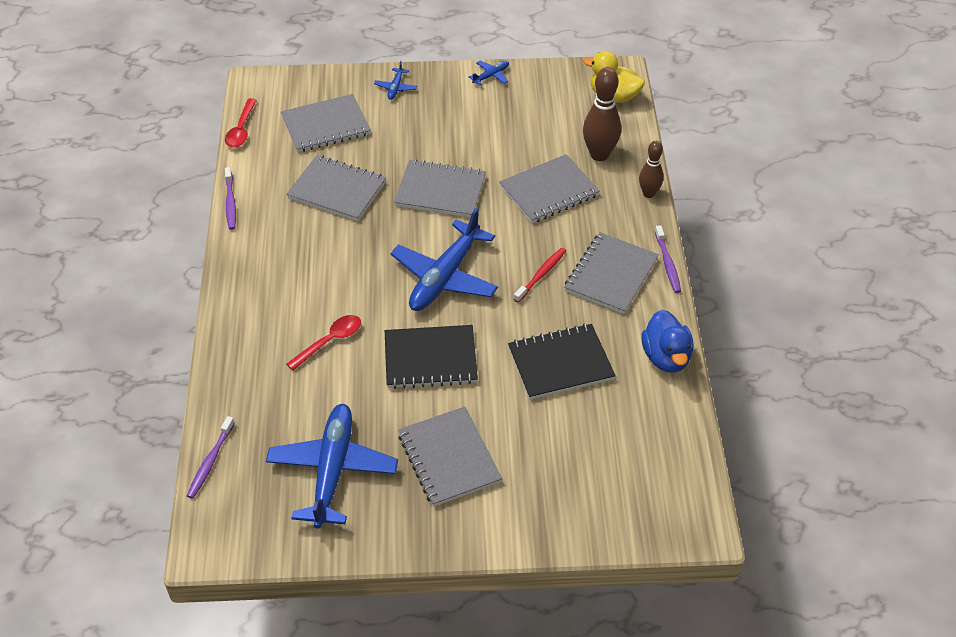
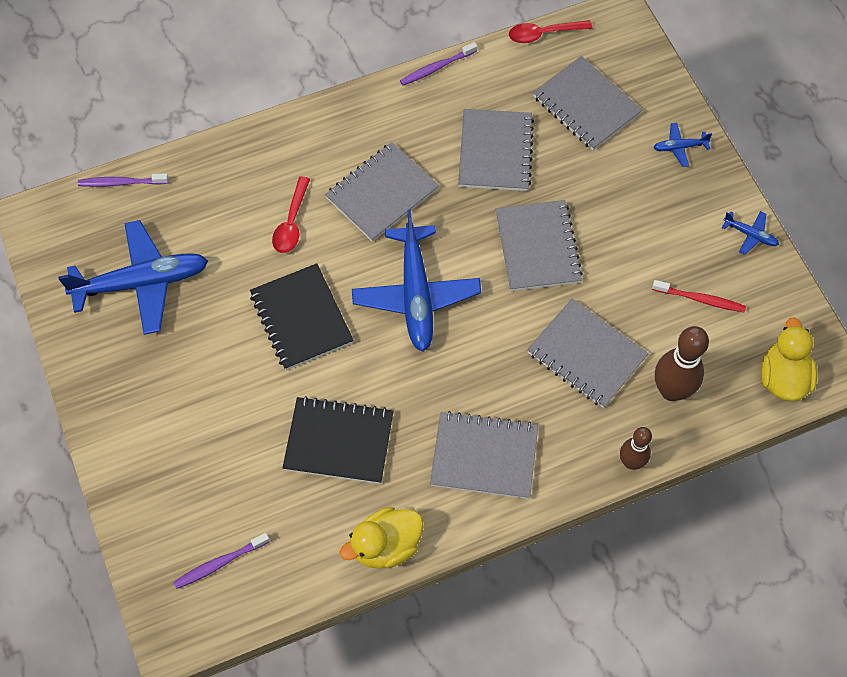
camera: 70 degrees right, 15 degrees up
(330, 341) = (291, 223): red spoon -> red spoon turned 75 degrees clockwise
(445, 276) = (416, 294): blue plane -> blue plane turned 105 degrees counterclockwise
(449, 458) = (186, 376): grey notebook -> grey notebook (382, 193)
(541, 275) = (455, 385): red toothbrush -> red toothbrush (700, 299)
(560, 364) = (339, 442): black notebook -> black notebook turned 45 degrees counterclockwise
(666, 357) = (386, 546): blue duck -> yellow duck
(667, 263) = (526, 512): purple toothbrush -> purple toothbrush (220, 563)

